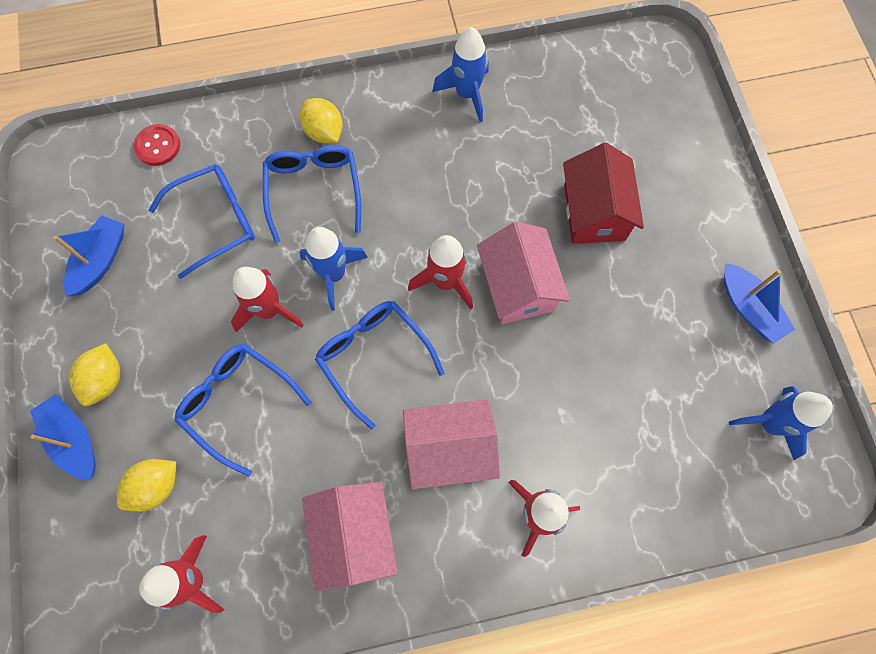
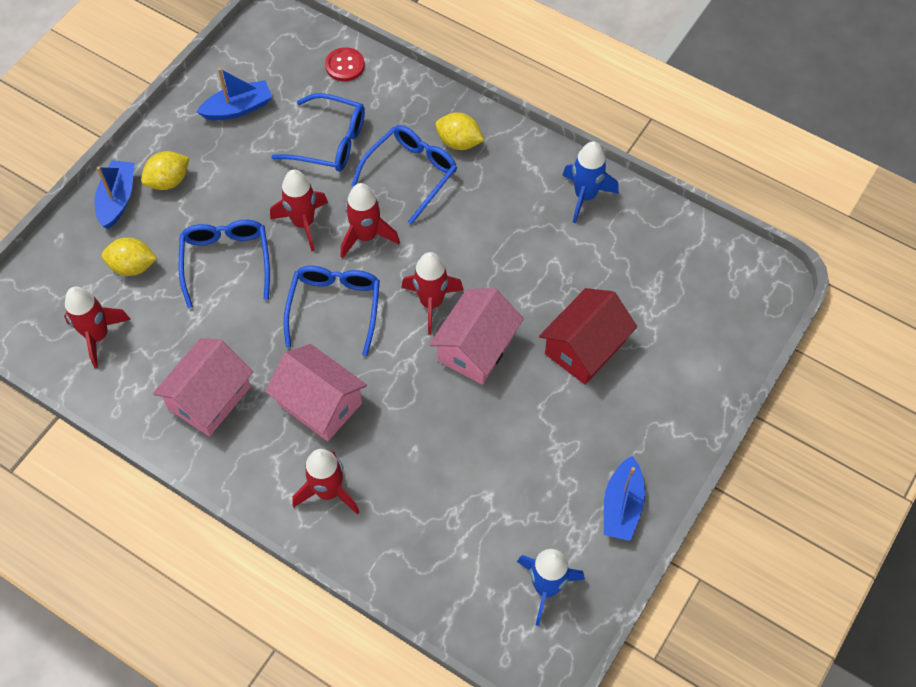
camera: 45 degrees right, 10 degrees down
(324, 132) = (459, 142): yellow lemon -> yellow lemon turned 75 degrees counterclockwise
(334, 274) = (366, 236): blue rocket -> red rocket

